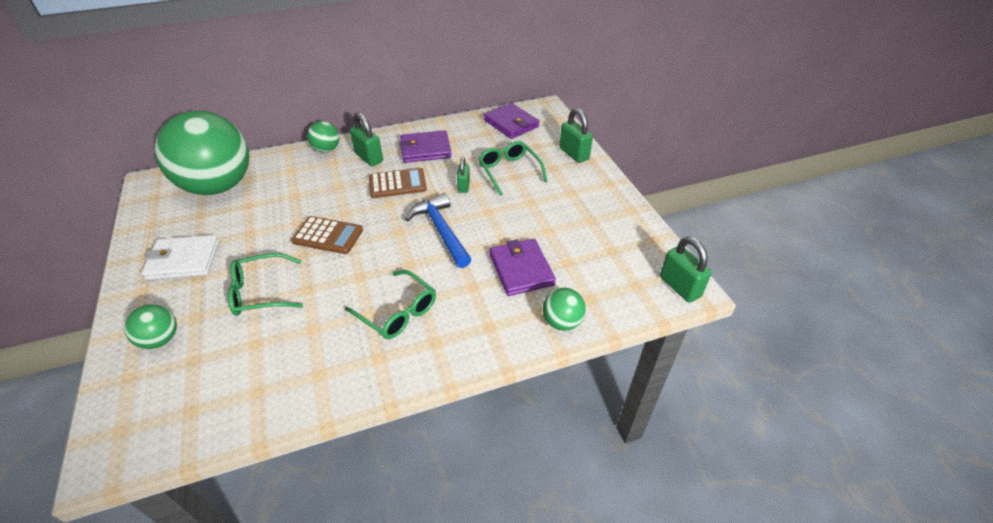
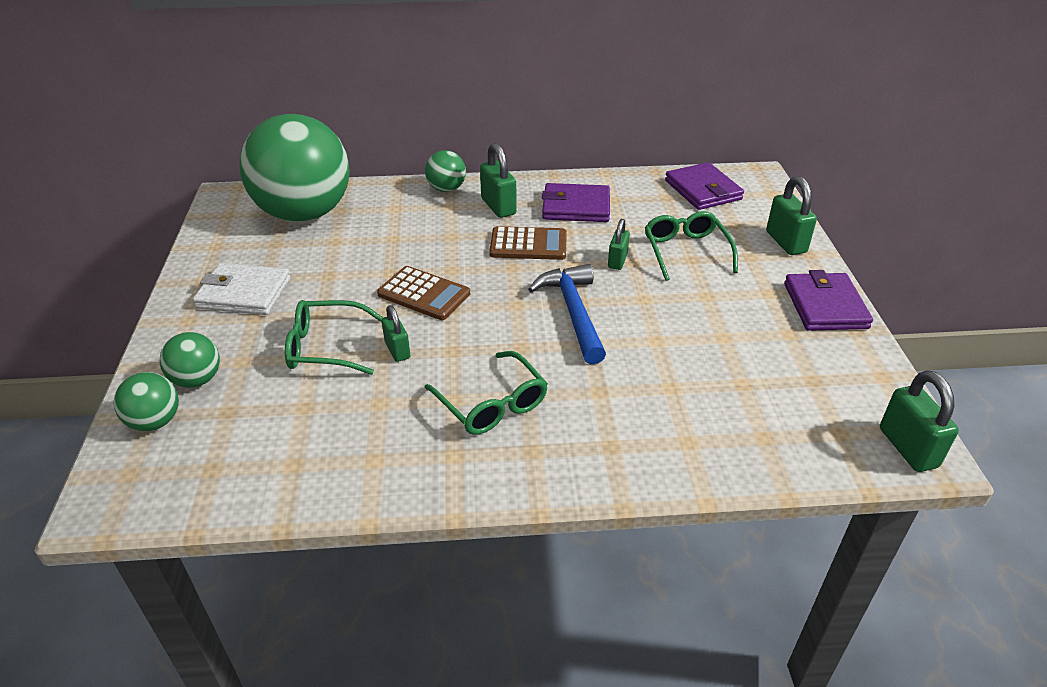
camera: 15 degrees right, 5 degrees down
(317, 284) = (397, 350): none -> green padlock
(521, 269) = (673, 381): purple wallet -> purple wallet (825, 306)
(562, 322) = (716, 460): green ball -> green ball (155, 421)

